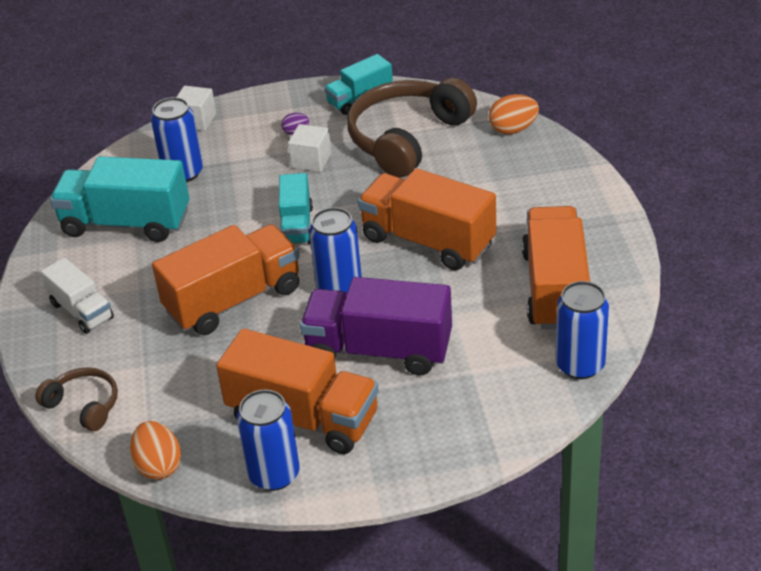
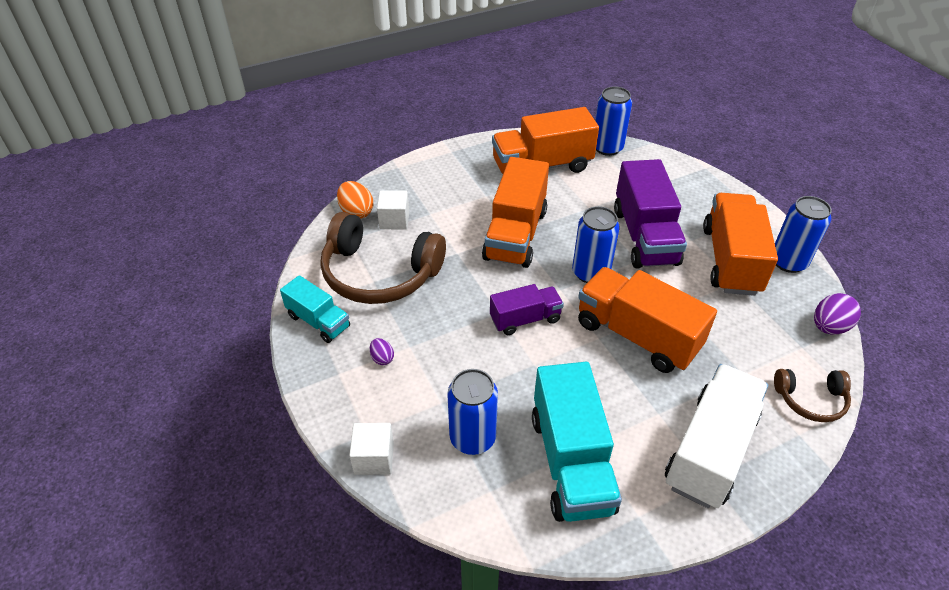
camera: 110 degrees left, 5 degrees up
(82, 311) = (710, 450): white truck -> white truck, size x1.74
(84, 405) = (811, 400): brown headphones -> brown headphones turned 105 degrees counterclockwise
(159, 466) = (829, 327): orange egg -> purple egg
(297, 225) = (525, 319): turquoise truck -> purple truck
(311, 160) = (427, 333): white cube -> white cube (394, 220)

